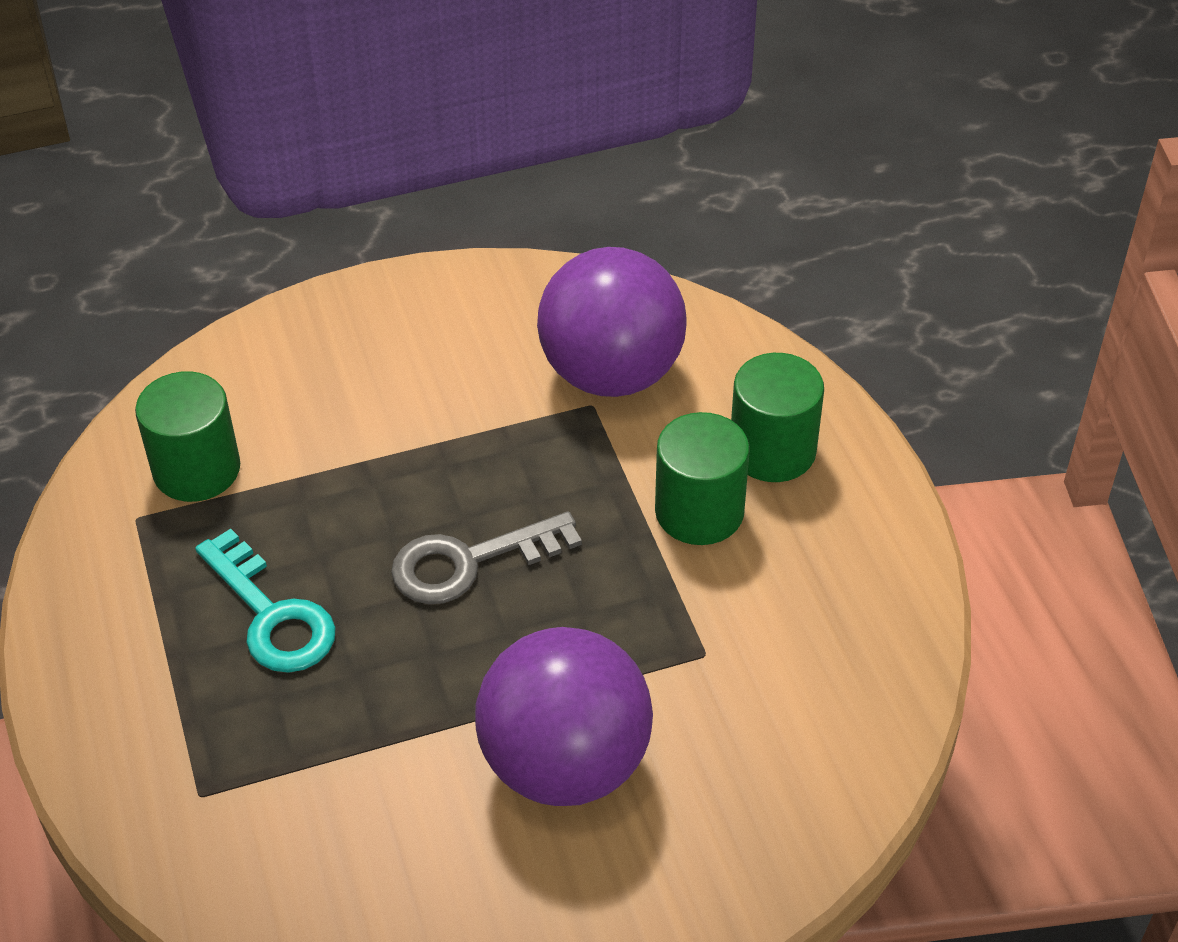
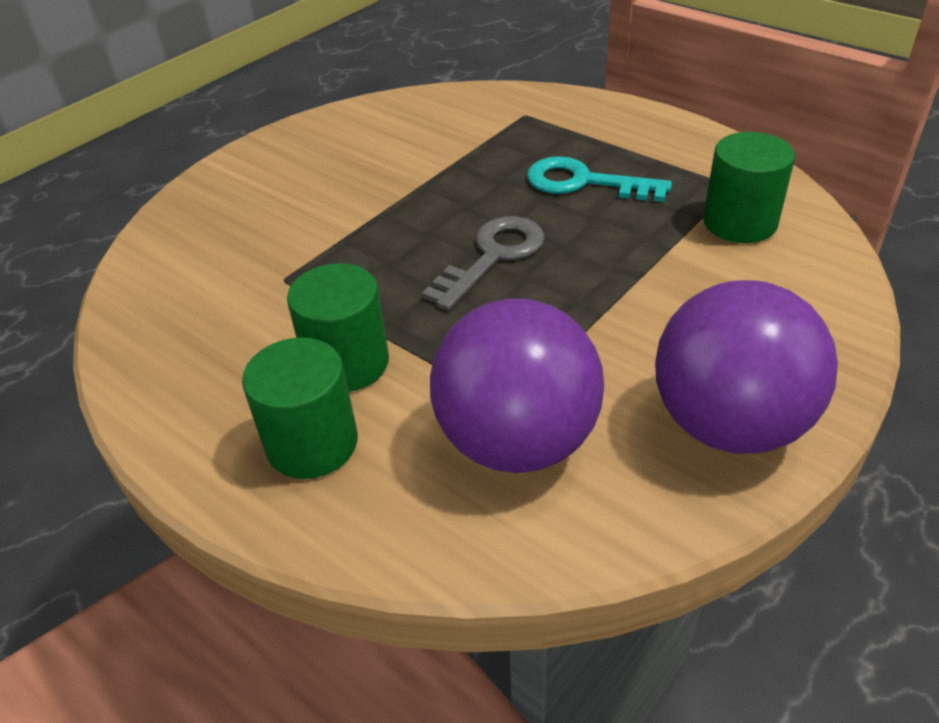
camera: 150 degrees right, 5 degrees down
(565, 763) = (338, 197): purple ball -> purple ball (729, 424)

